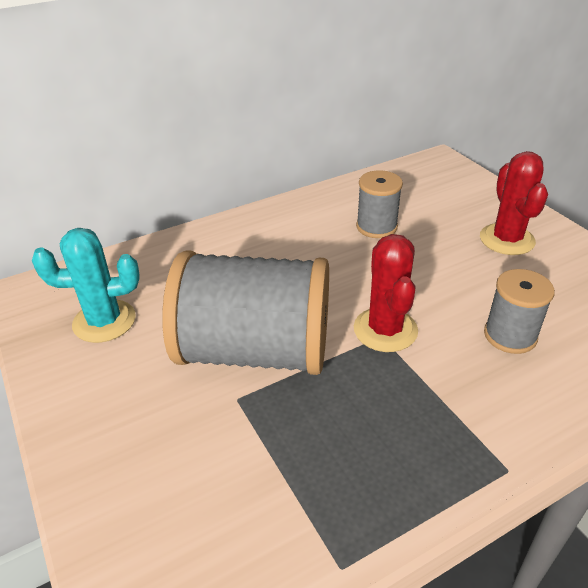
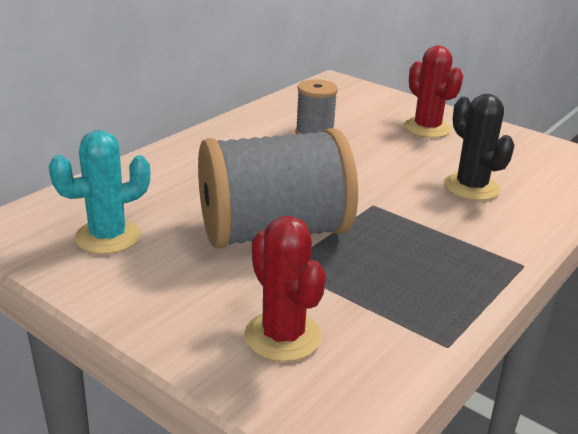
camera: 25 degrees left, 10 degrees down
(385, 330) = (373, 200): red cactus -> red cactus (283, 336)
(510, 335) = (471, 187): grey spool -> black cactus

